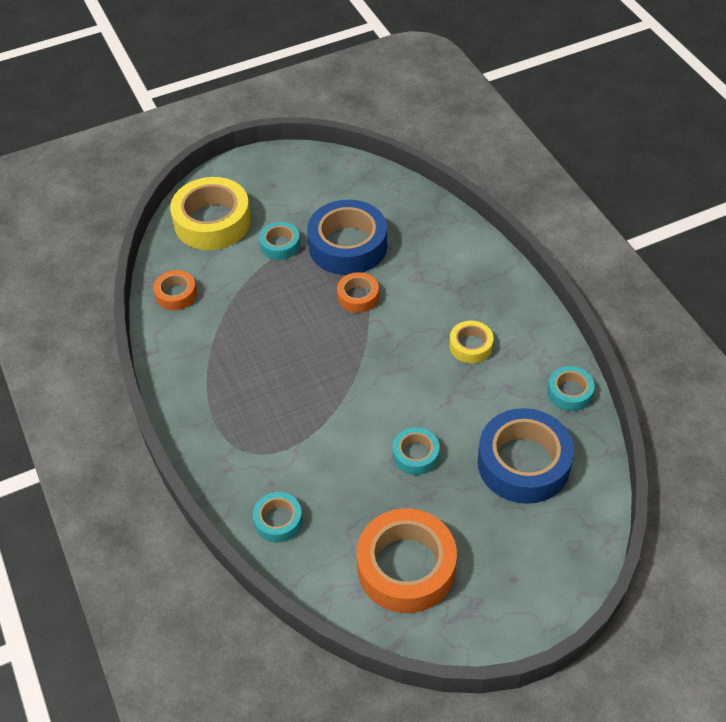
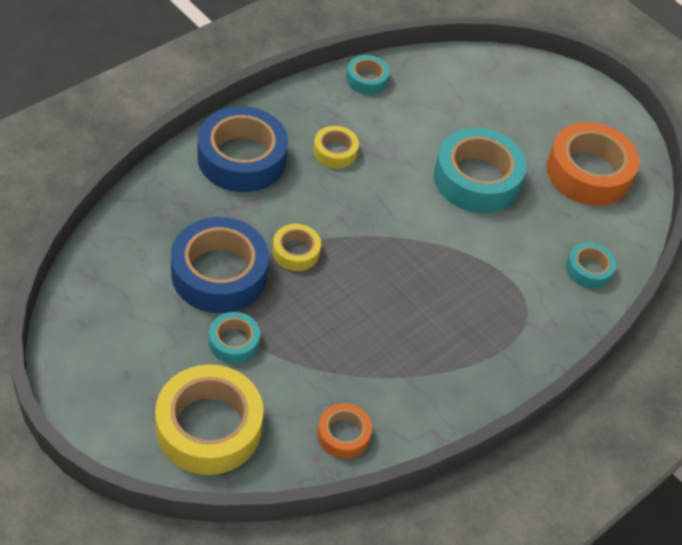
camera: 115 degrees left, 0 degrees up
(358, 296) = (296, 252): orange tape -> yellow tape
(415, 455) = (476, 179): turquoise tape -> turquoise tape, size x1.97
(523, 463) = (455, 106): blue tape -> blue tape (242, 158)

